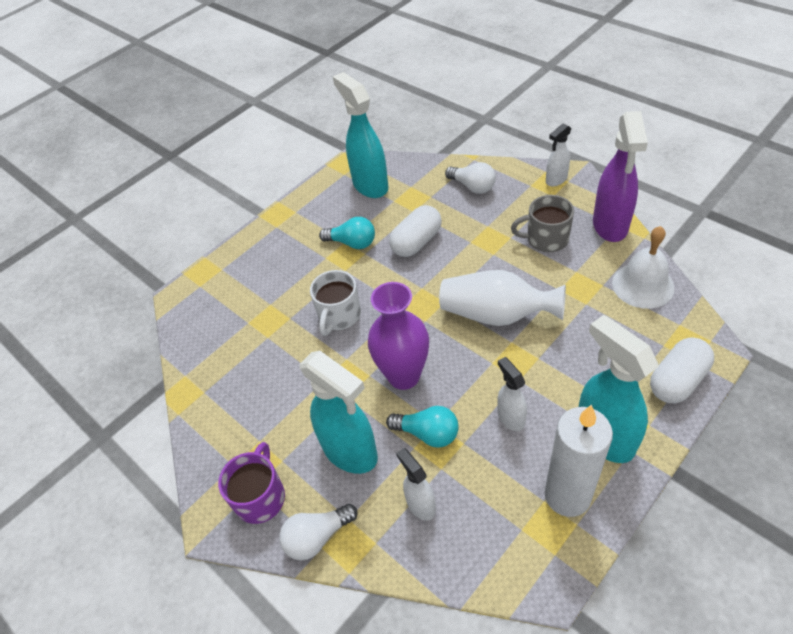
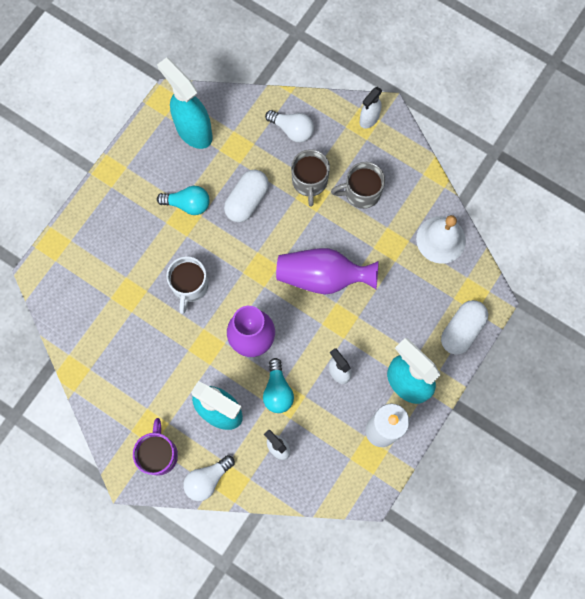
camera: 15 degrees left, 25 degrees up
(428, 433) = (277, 391): turquoise light bulb -> turquoise light bulb turned 75 degrees clockwise
(488, 228) = (309, 181): none -> grey mug
(496, 314) = (323, 277): white vase -> purple vase
(610, 226) = (416, 175): purple spray bottle -> none

